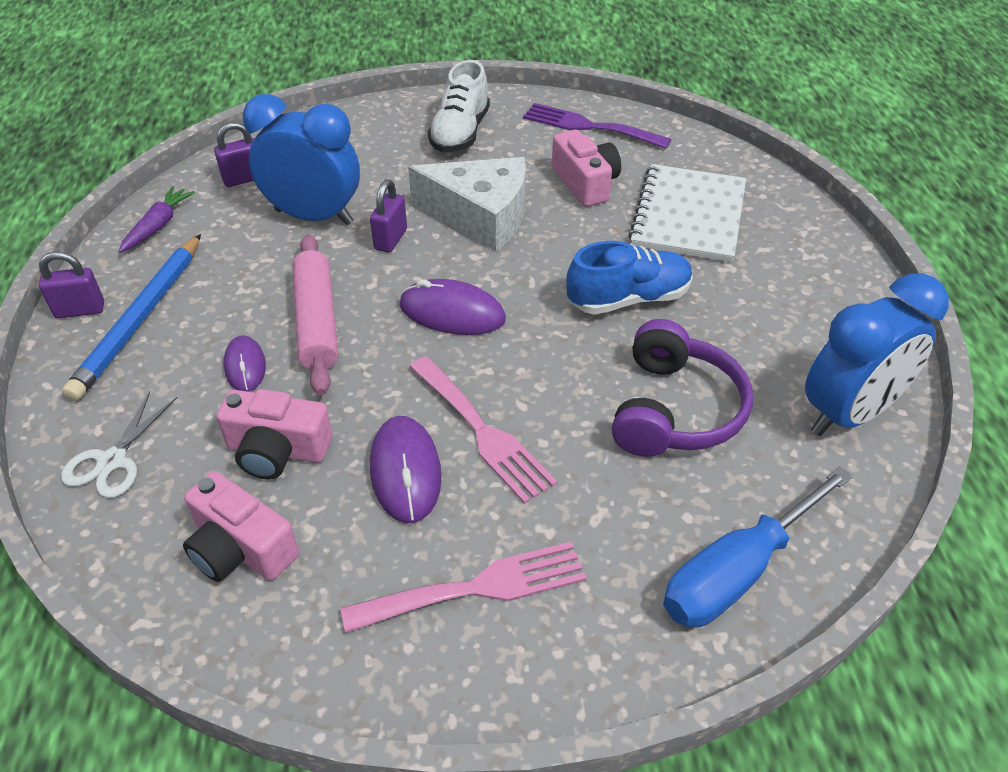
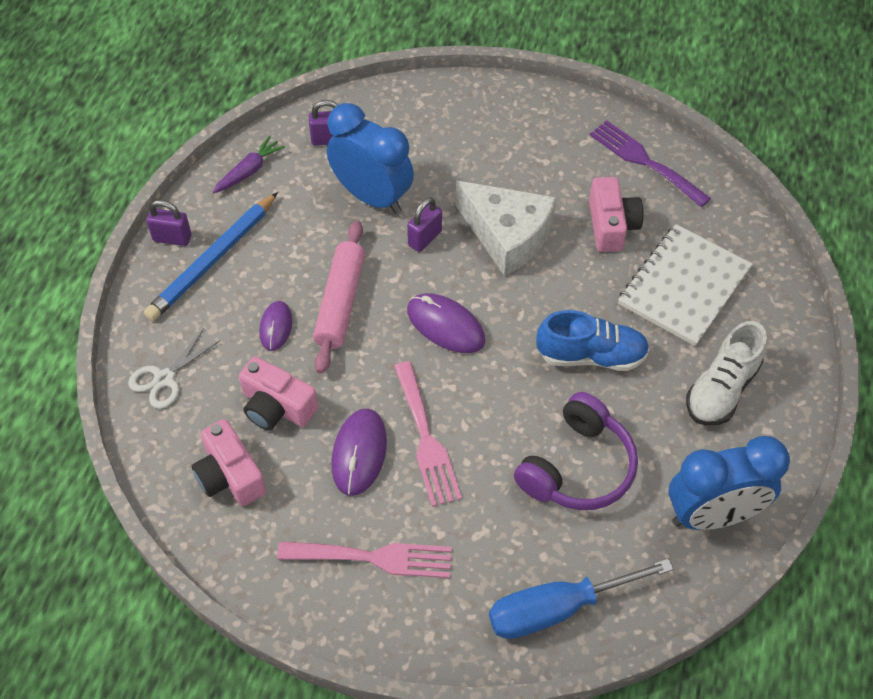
camera: 20 degrees right, 10 degrees up
(460, 133) = (526, 138): white shoe -> white shoe (721, 389)

